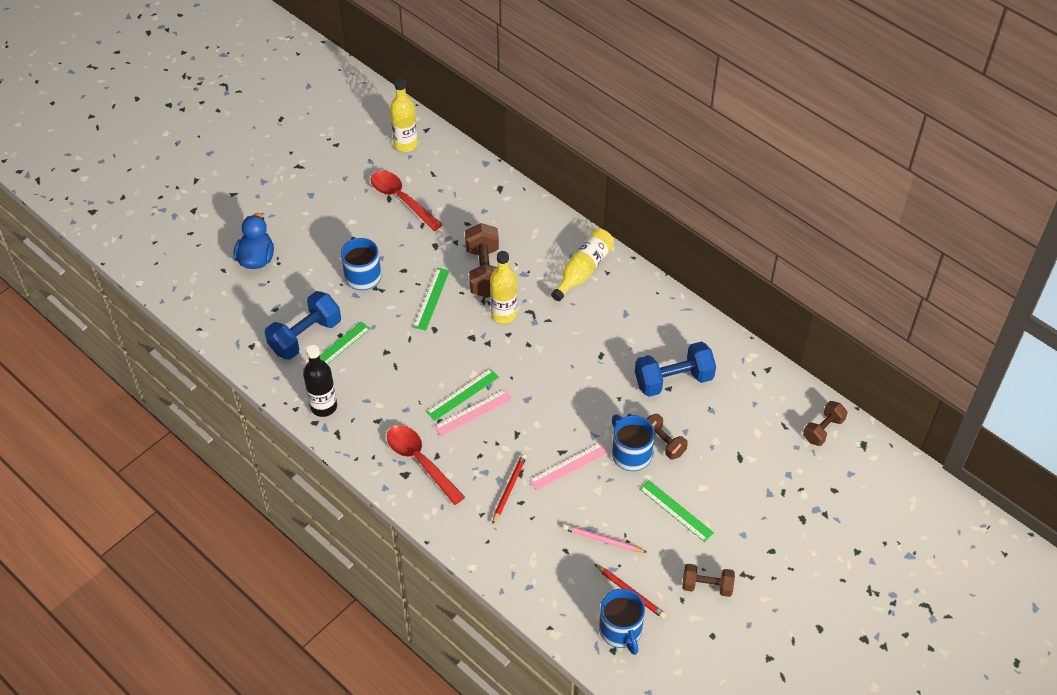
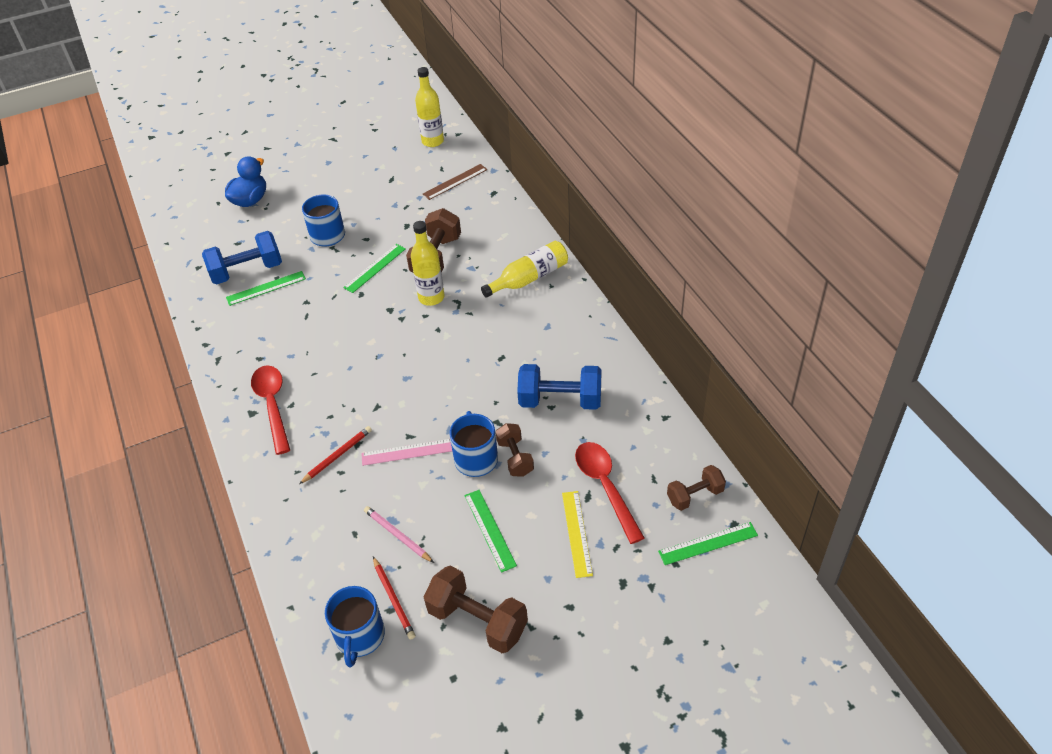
camera: 25 degrees right, 5 degrees down
(323, 406) = (222, 333): black bottle -> none
(401, 199) = (401, 182): red spoon -> red spoon (605, 487)
(455, 185) = (455, 182): none -> brown ruler
(463, 394) = (350, 357): green ruler -> green ruler (708, 543)
(473, 413) = (349, 376): pink ruler -> none
(707, 586) = (477, 621): brown dumbbell -> brown dumbbell, size x1.64
(747, 490) = (576, 533): none -> yellow ruler

